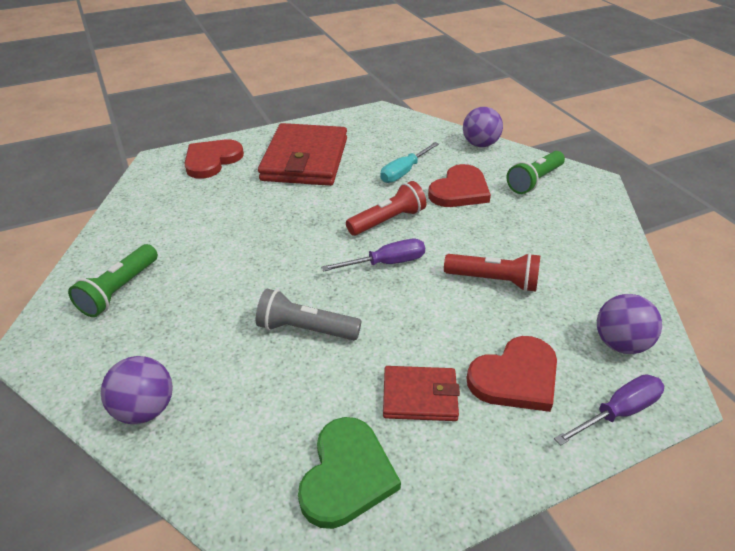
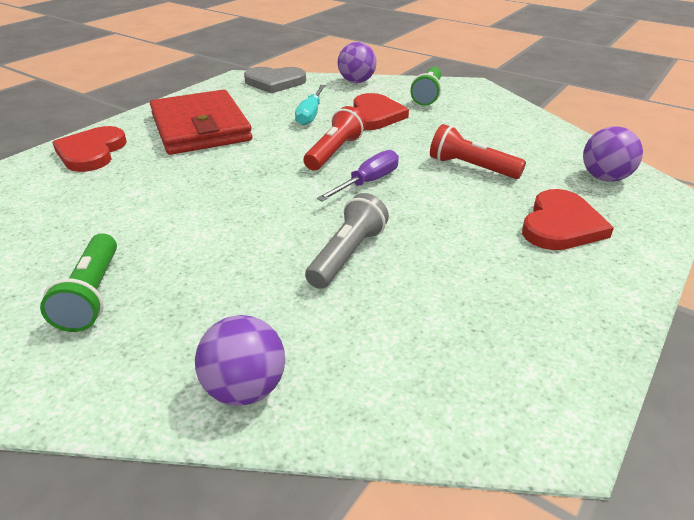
camera: 30 degrees left, 5 degrees down
(306, 329) = (347, 255): grey flashlight -> grey flashlight turned 135 degrees clockwise
(347, 475) = (511, 350): green heart -> none
(405, 125) = (274, 82): none -> grey heart
(420, 396) = (505, 266): red wallet -> none
(493, 281) = (471, 167): red flashlight -> red flashlight turned 135 degrees counterclockwise
(618, 412) = (652, 220): purple screwdriver -> none

